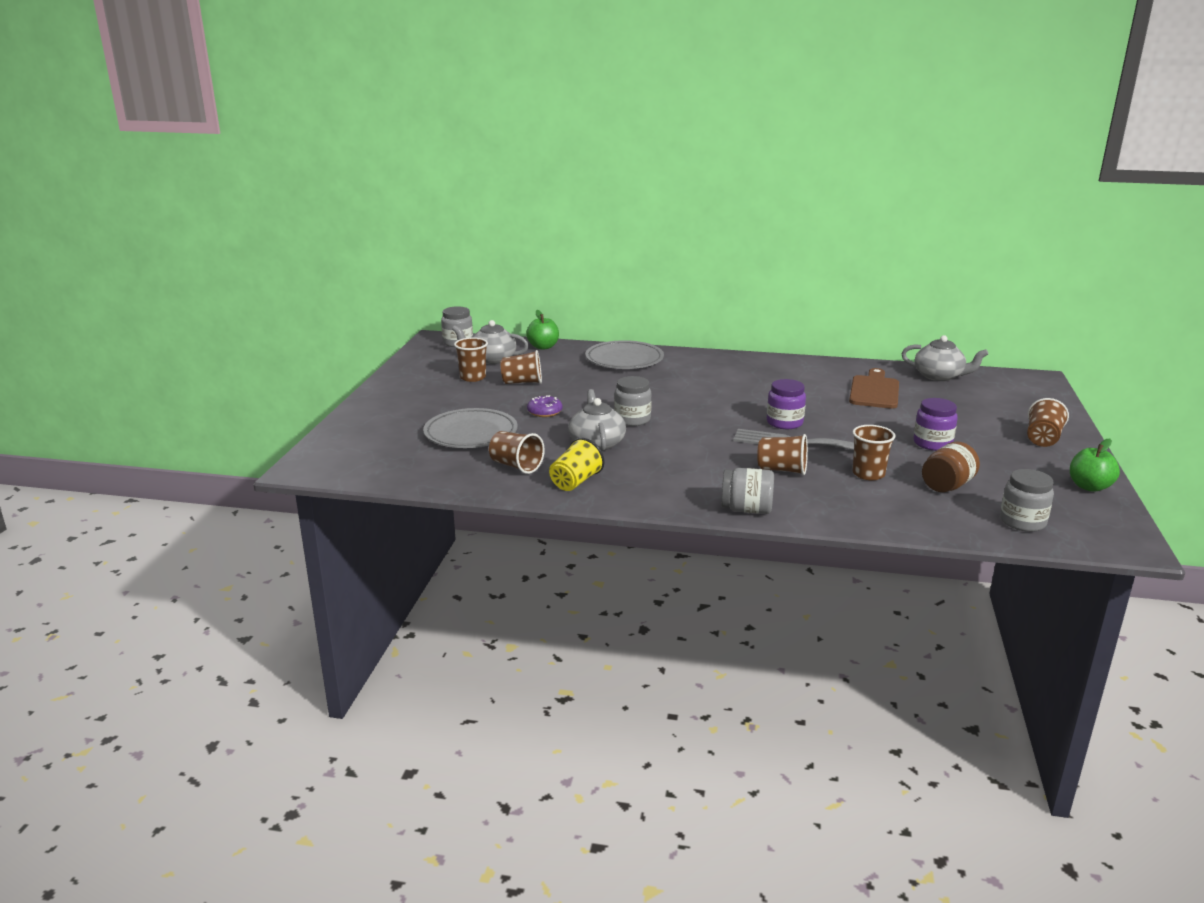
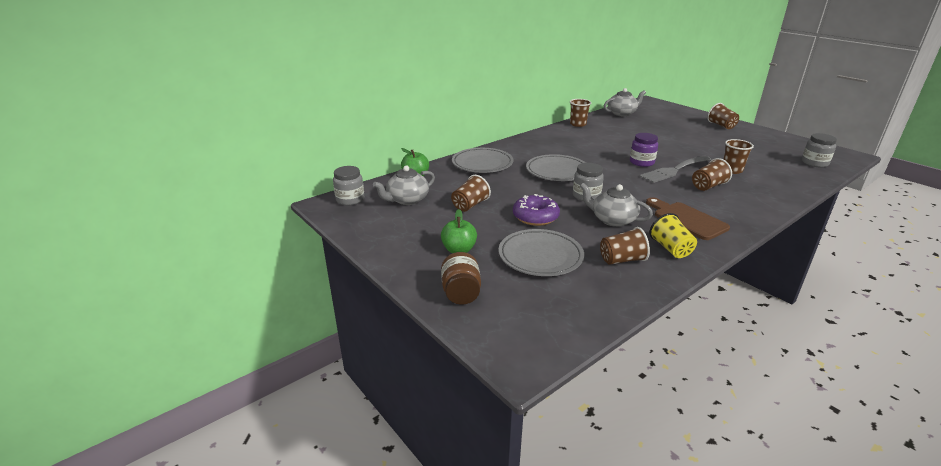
camera: 50 degrees left, 5 degrees up
(473, 377) = (431, 218): brown cup -> brown cup (578, 124)
(544, 412) = (535, 217): purple donut -> purple donut, size x1.57
(671, 392) = (557, 171): none -> grey plate
(746, 509) = (756, 214): grey jar -> none
(874, 391) = (623, 130): brown cutting board -> brown cutting board (687, 219)
(932, 443) = (705, 145): purple jar -> none
(947, 486) = (761, 161): brown jar -> brown jar (461, 293)
(1089, 487) = (783, 138): green apple -> green apple (459, 250)

